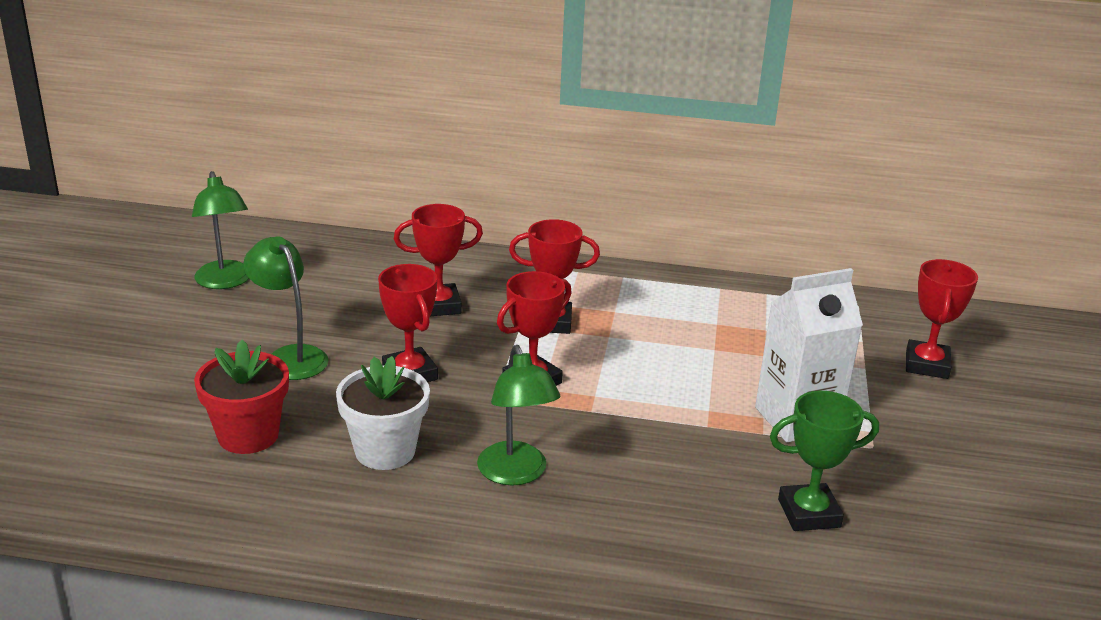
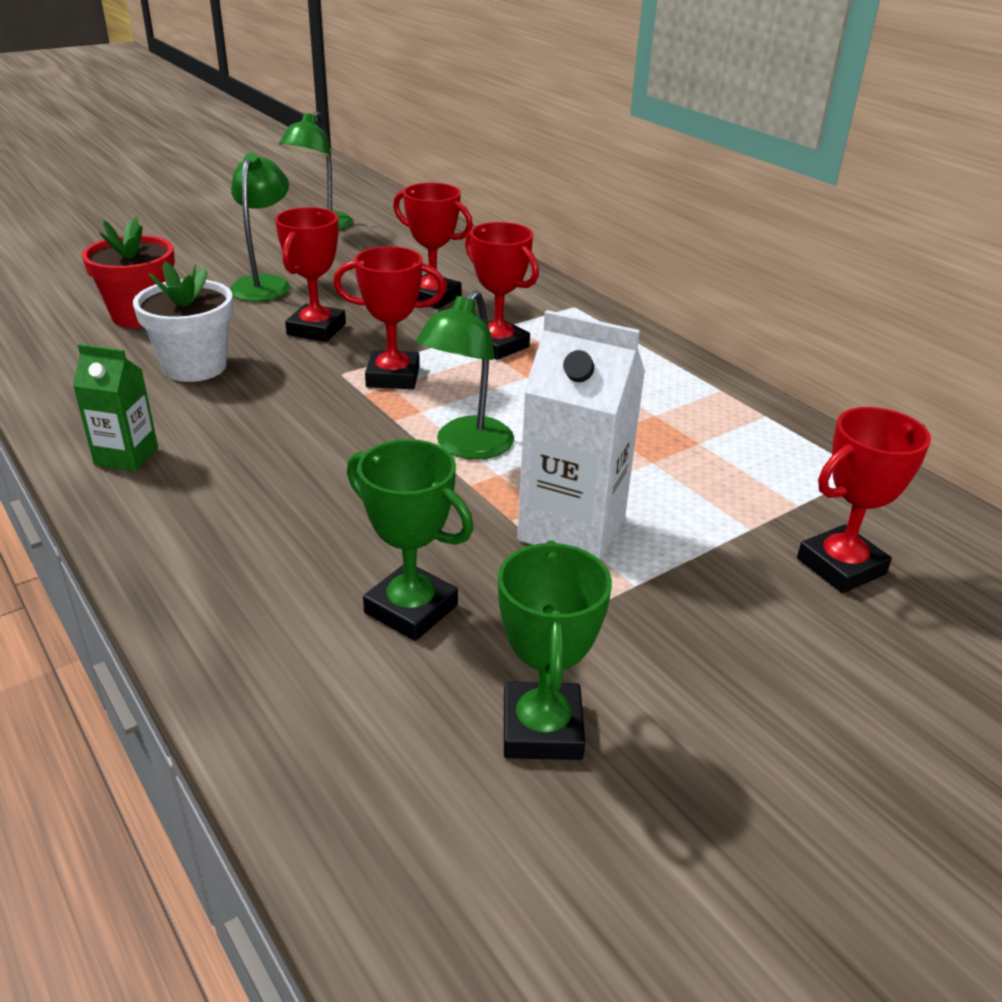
camera: 45 degrees right, 5 degrees up
(481, 539) = (126, 456): none -> green carton
(516, 474) = (243, 430): green lamp -> green lamp (466, 447)
(955, 526) = (542, 729): none -> green trophy

